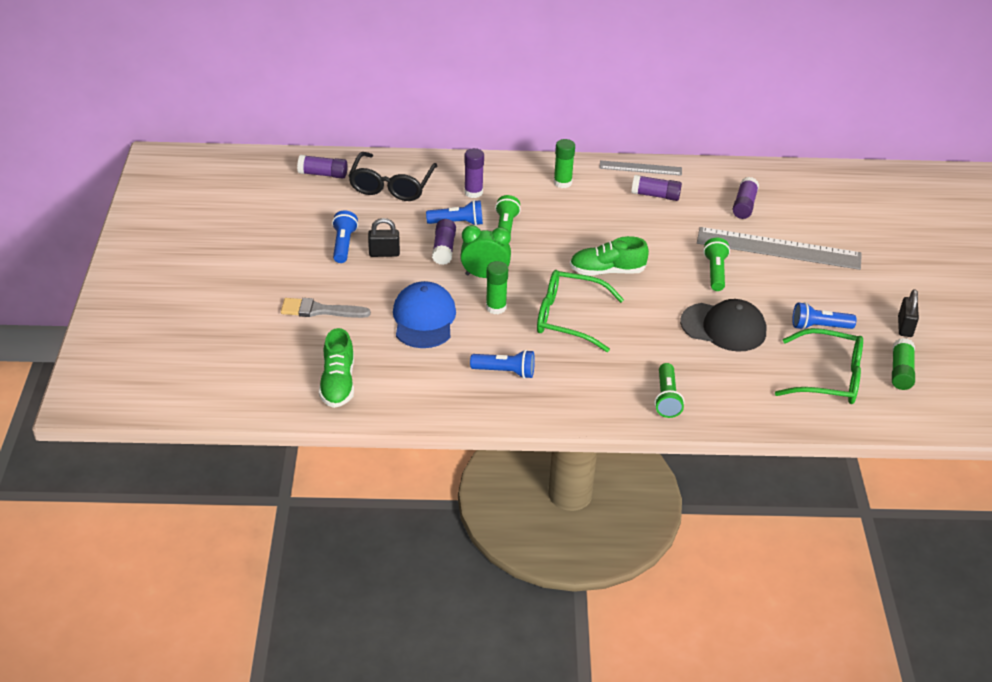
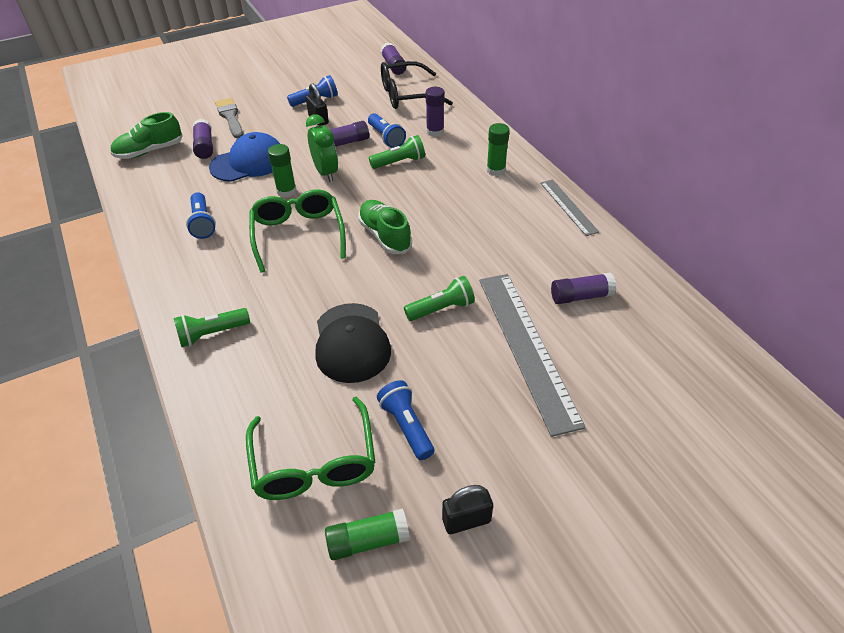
camera: 65 degrees right, 5 degrees up
(655, 195) = (533, 229): purple glue stick -> purple glue stick (204, 146)

